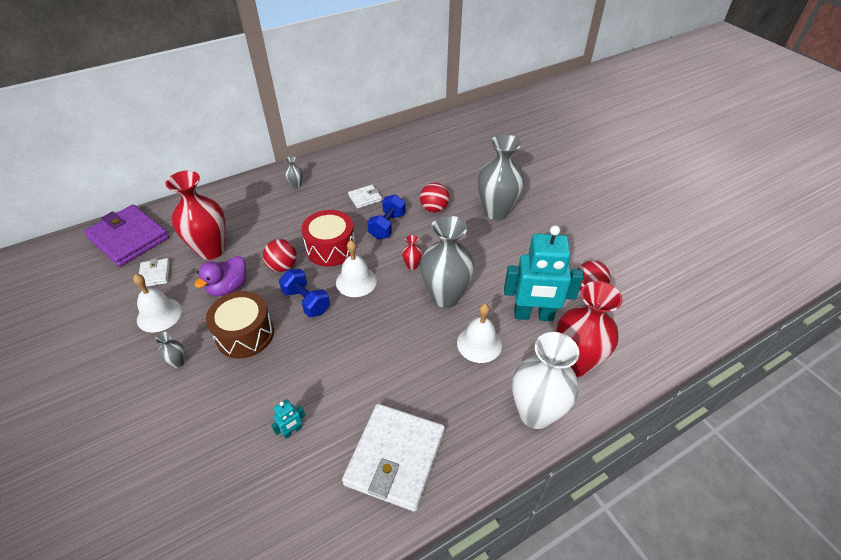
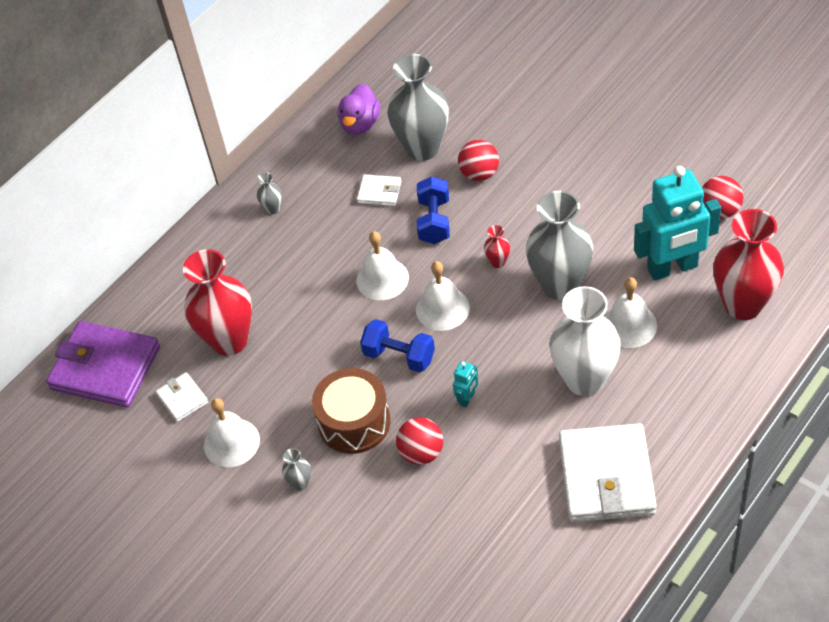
camera: 15 degrees left, 5 degrees up
(228, 287) = (290, 377): purple duck -> purple duck (360, 124)
(282, 266) = (338, 325): red ball -> red ball (421, 453)
(292, 431) = (483, 497): turquoise robot -> turquoise robot (467, 398)
(331, 248) = (382, 279): red drum -> white bell
(365, 198) = (379, 192): white wallet -> white wallet turned 60 degrees clockwise
(496, 212) = (561, 149): grey vase -> grey vase (423, 148)
(535, 413) = (725, 375): white vase -> white vase (585, 380)

